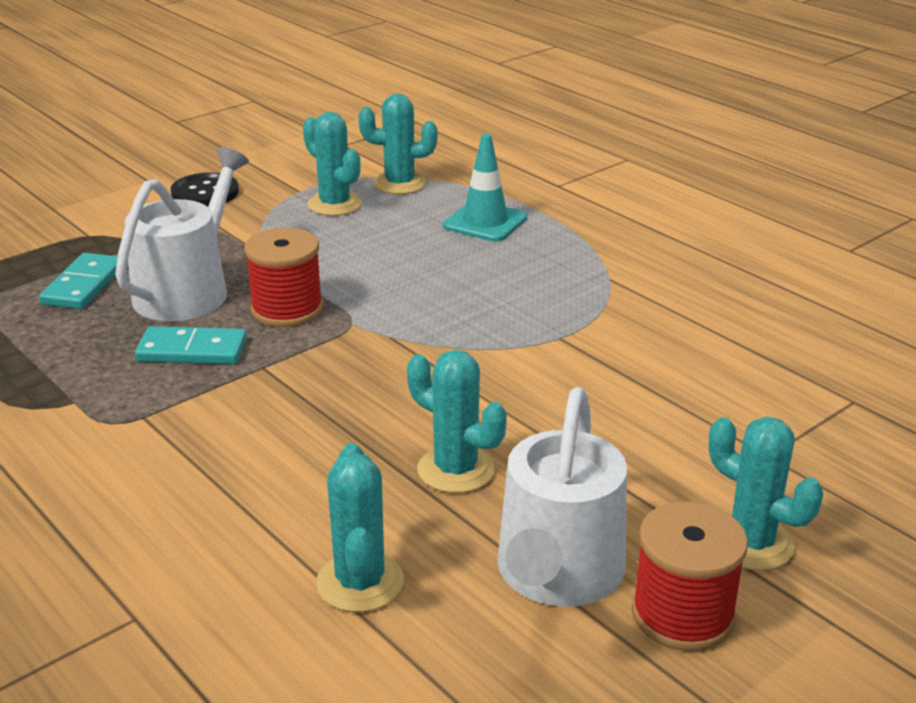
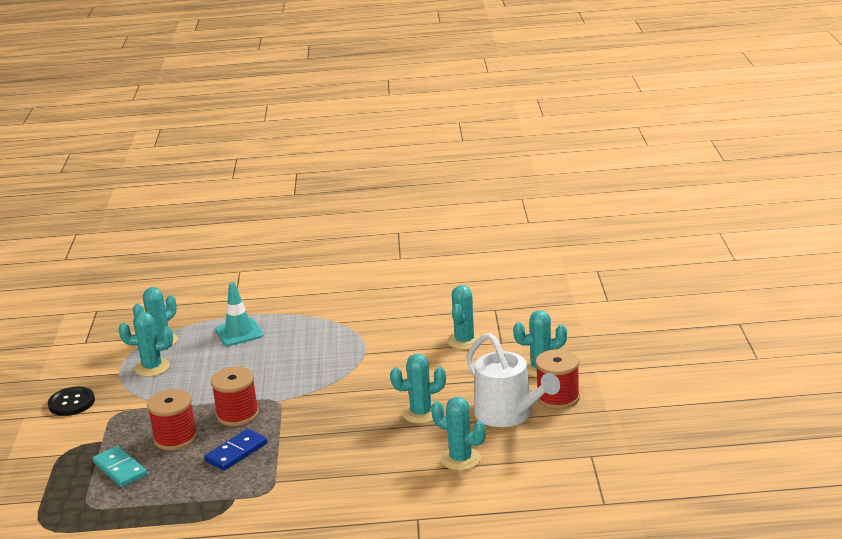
camera: 50 degrees left, 5 degrees down
(187, 290) = (175, 438): white watering can -> red spool
(192, 351) = (236, 452): turquoise domino -> blue domino
(718, 414) = (464, 341): none -> turquoise cactus

